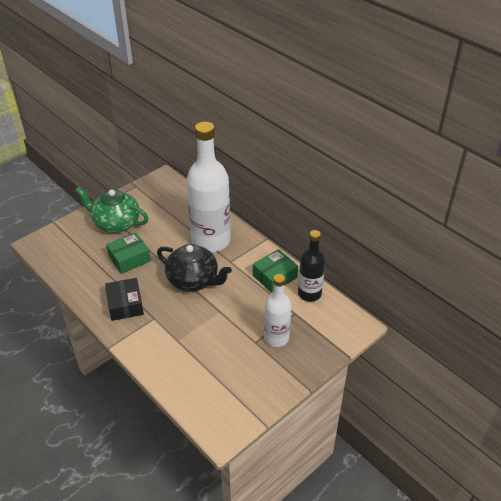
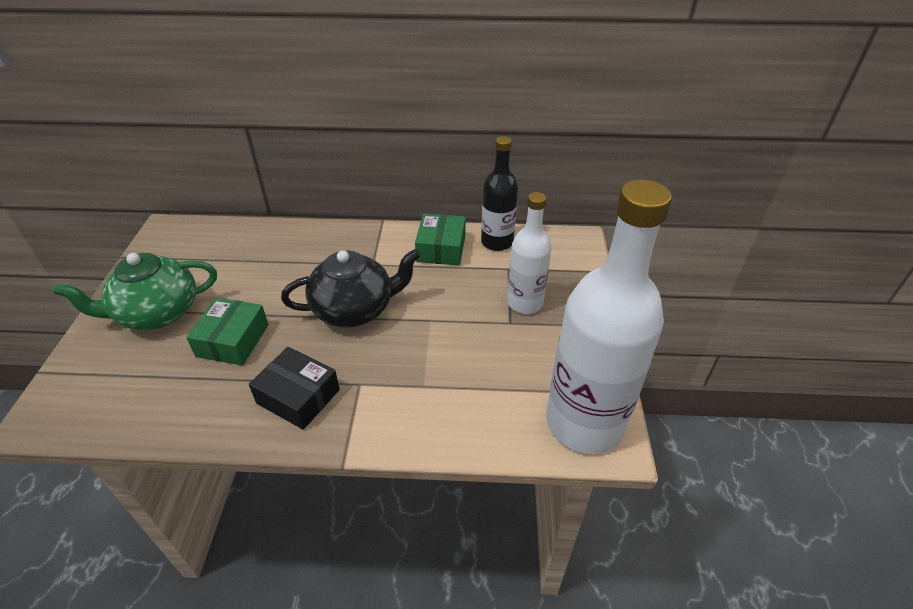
camera: 45 degrees left, 0 degrees up
(211, 241) = (320, 258): white bottle -> white bottle (584, 423)

